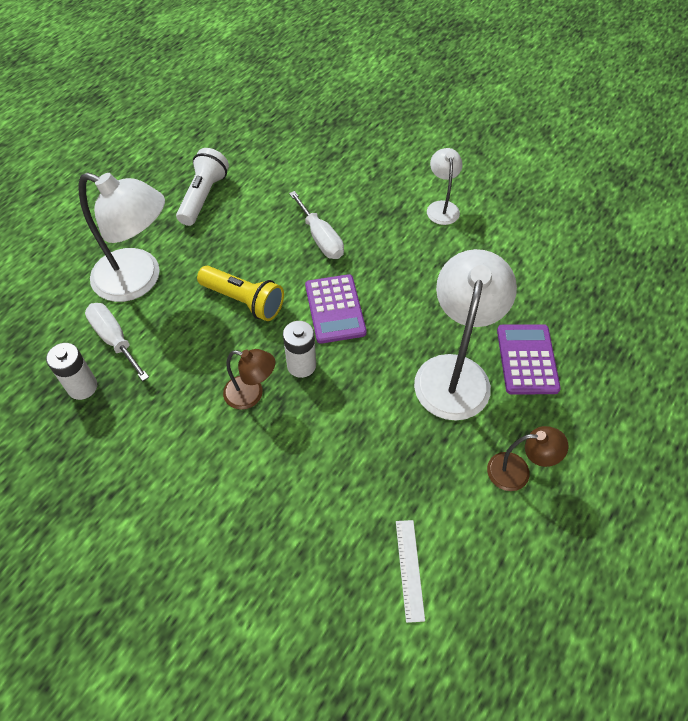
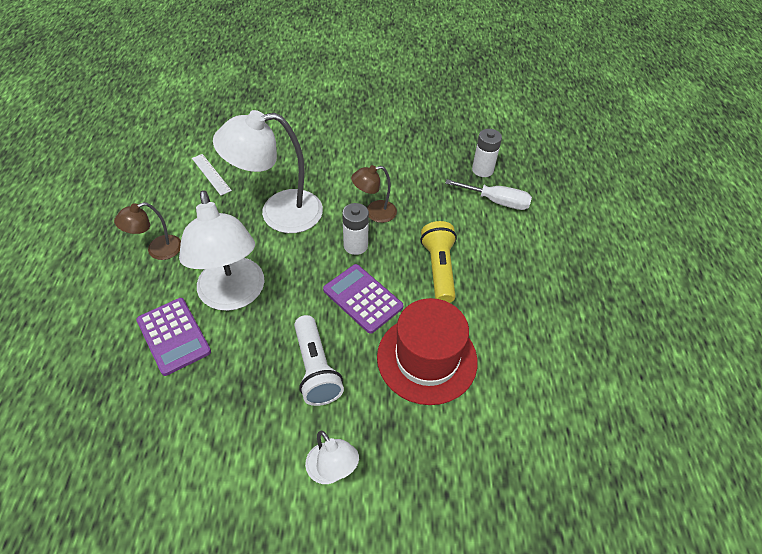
camera: 145 degrees right, 5 degrees down
(139, 280) = (530, 245): white lamp -> white lamp (278, 213)
(203, 196) = (570, 343): white flashlight -> white flashlight (315, 369)
(244, 301) = (439, 269): yellow flashlight -> yellow flashlight turned 90 degrees clockwise
(321, 238) = (427, 358): white screwdriver -> red hat

